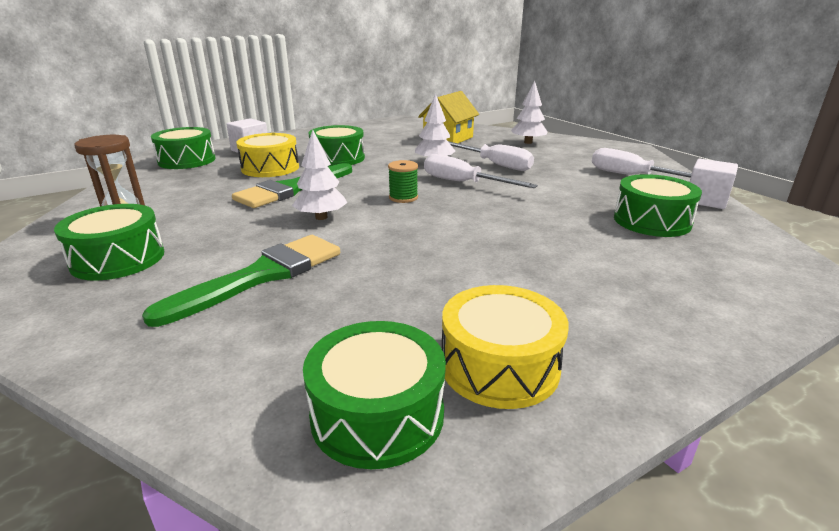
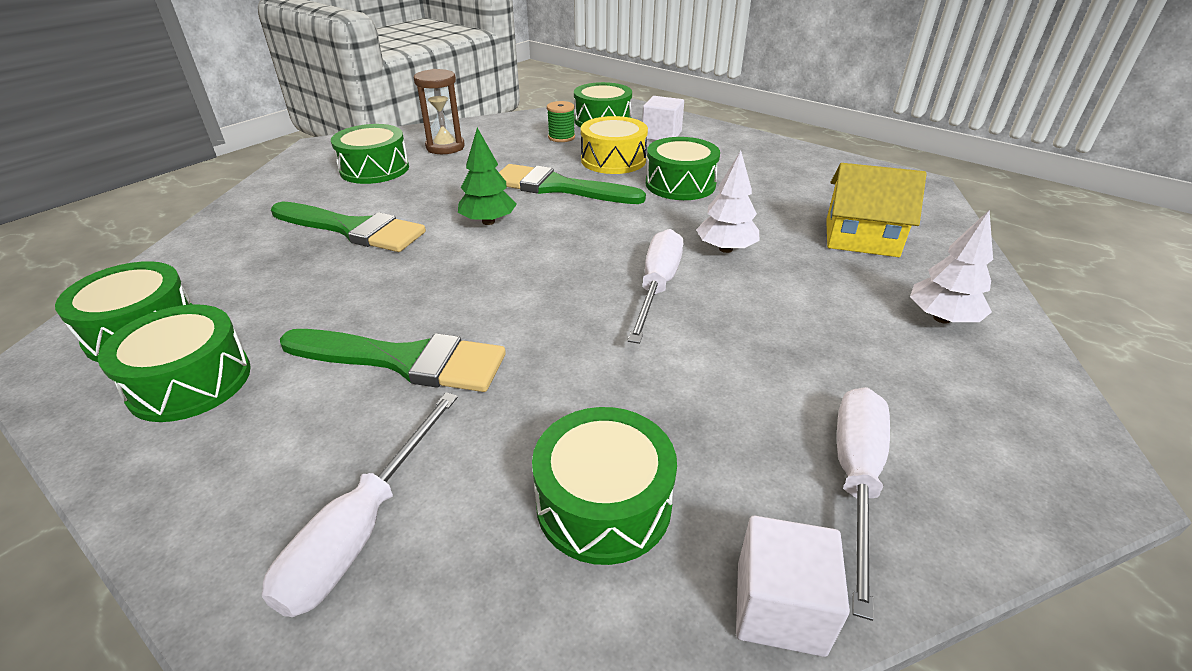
camera: 70 degrees right, 10 degrees up
(321, 217) = (488, 221): white tree -> green tree
(403, 197) = (572, 254): green spool -> green spool (561, 137)
(494, 164) = (768, 299): white screwdriver -> white screwdriver (362, 528)
(499, 366) = (190, 381): yellow drum -> green drum
(509, 262) = (405, 360): none -> green brush

